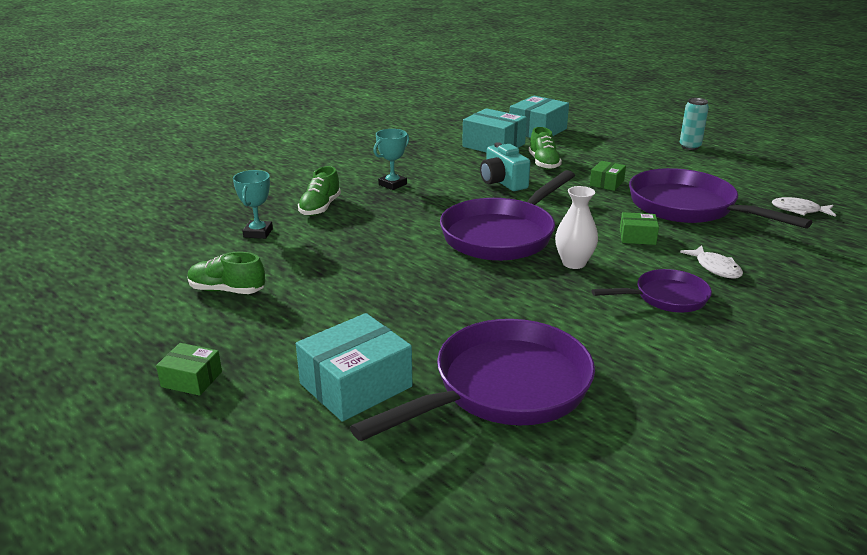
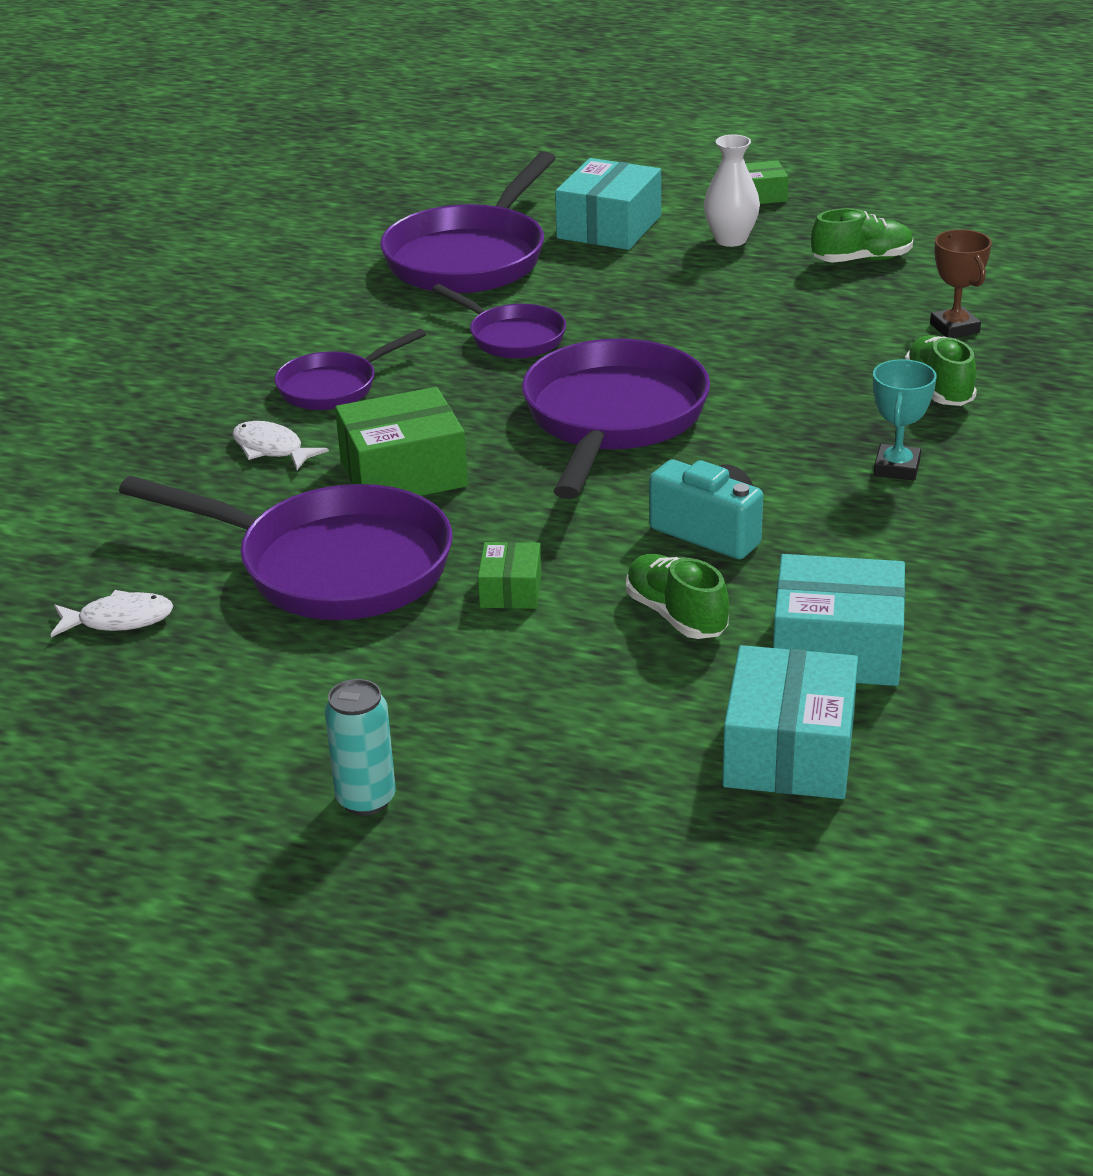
camera: 155 degrees right, 5 degrees up
(258, 233) = (954, 328): turquoise trophy -> brown trophy
(522, 300) = (512, 337): none -> purple pan
(573, 263) = (477, 402): white vase -> white vase (730, 240)
(637, 237) = (403, 473): green box -> green box, size x1.86

